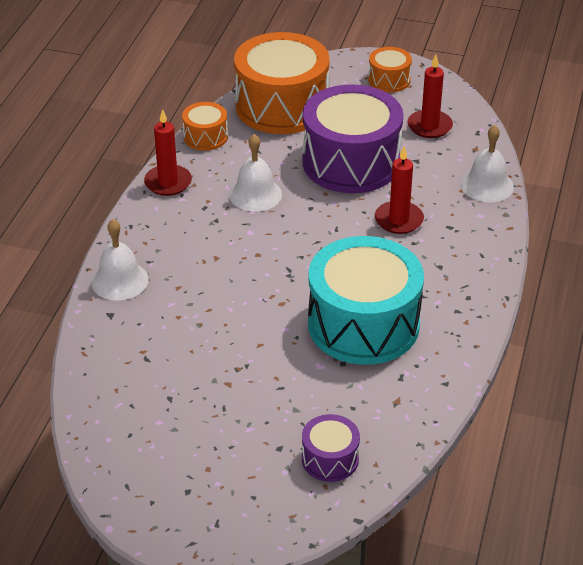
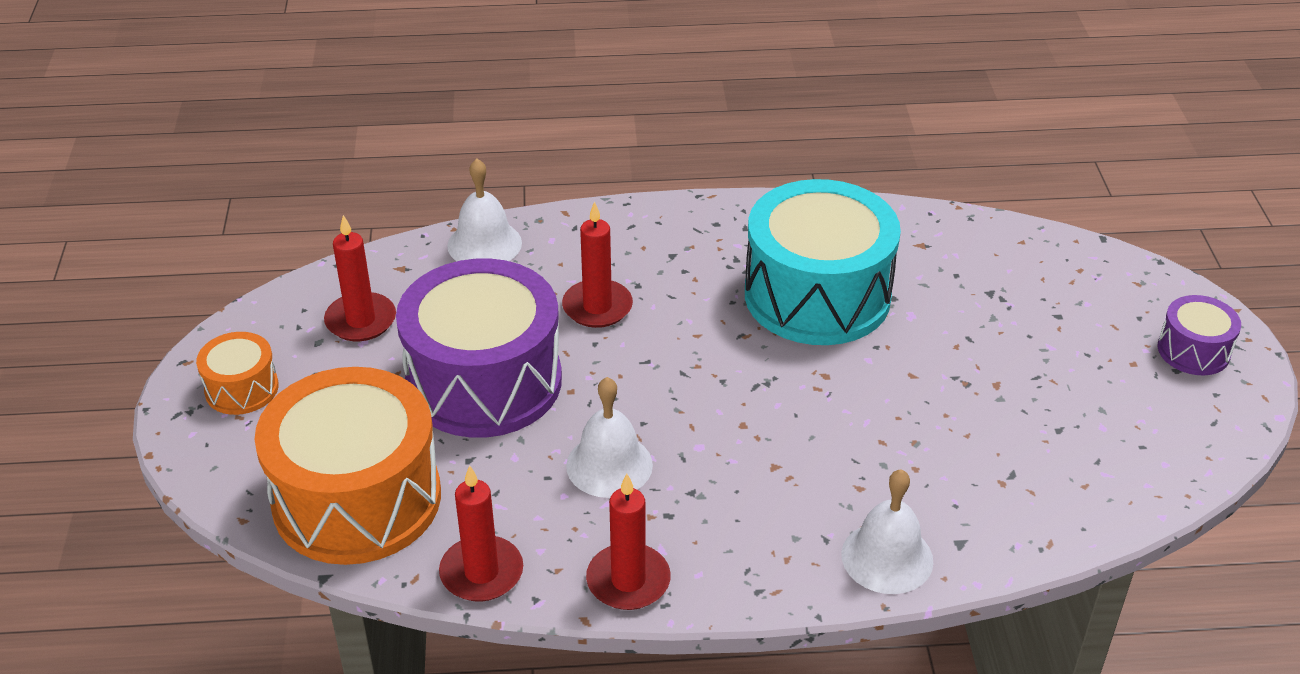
camera: 110 degrees left, 0 degrees up
(205, 137) = (481, 572): orange drum -> red candle
(330, 459) = (1042, 274): purple drum -> purple drum (1193, 350)

